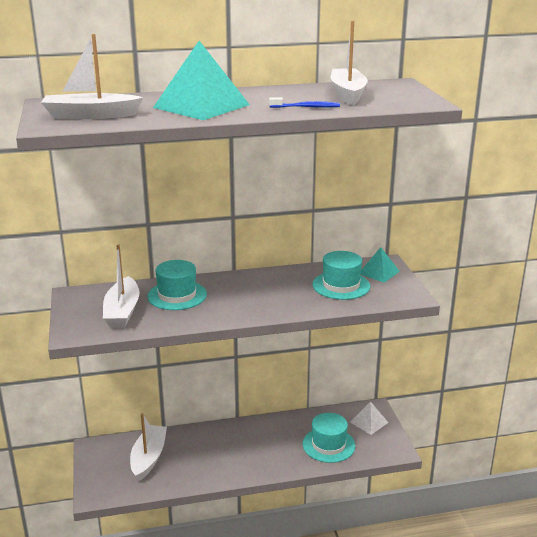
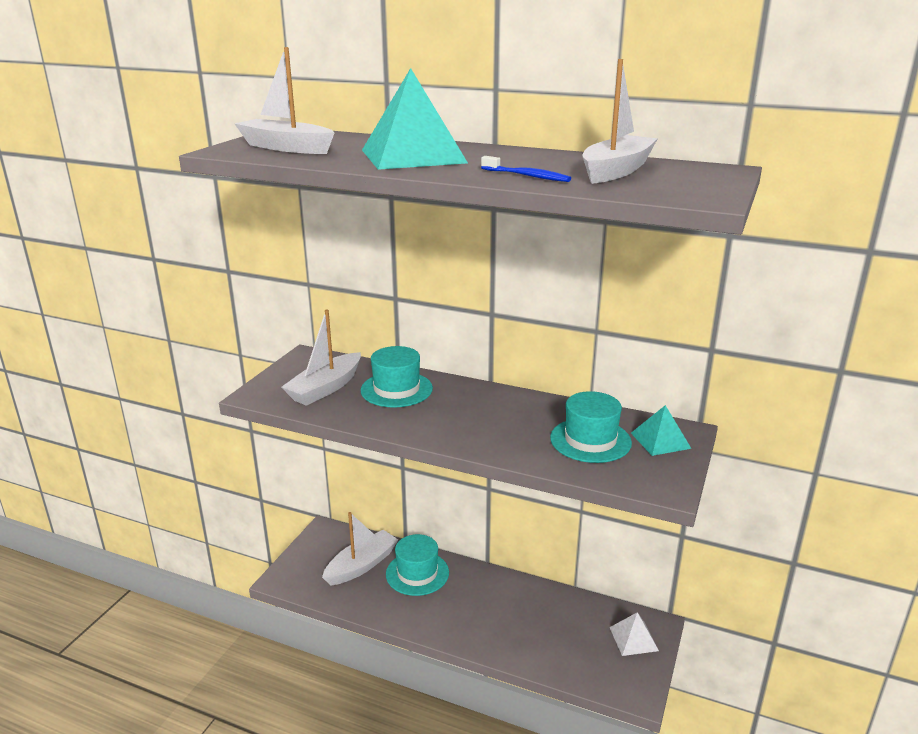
camera: 35 degrees right, 0 degrees up
(328, 445) = (558, 643): turquoise hat -> turquoise hat (417, 573)

